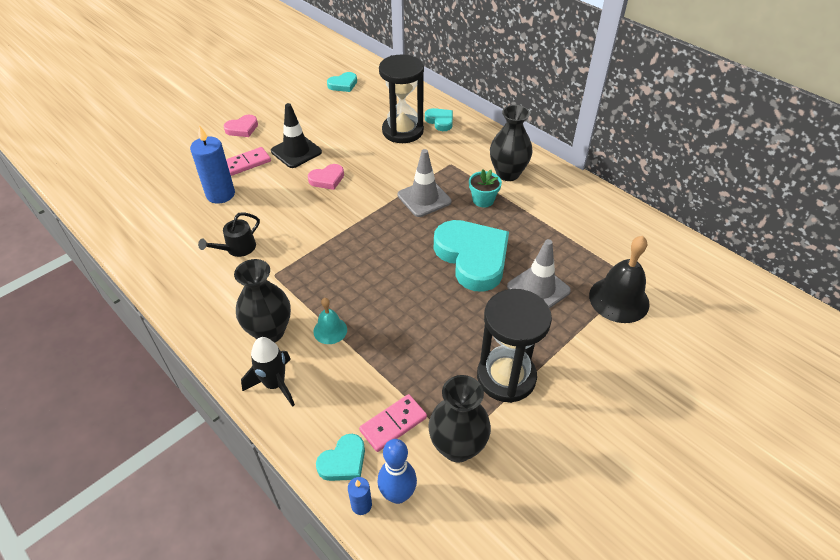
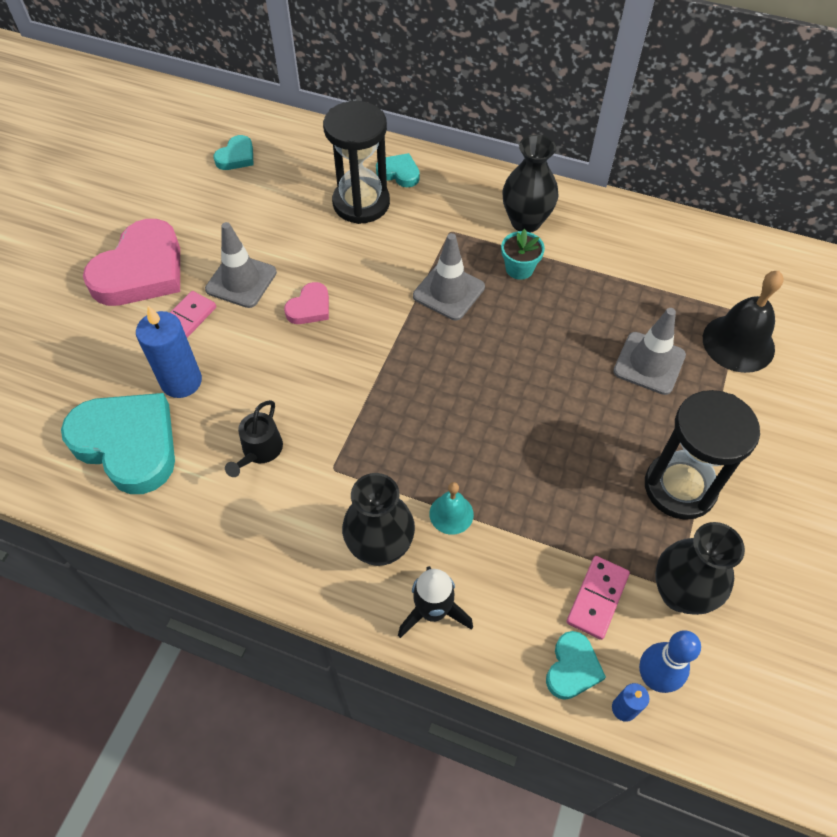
camera: 25 degrees left, 10 degrees up
(242, 128) = (141, 271): pink heart -> pink heart, size x2.12
(296, 152) = (241, 281): black traffic cone -> grey traffic cone
(472, 257) = (554, 351): turquoise heart -> turquoise heart (128, 444)

